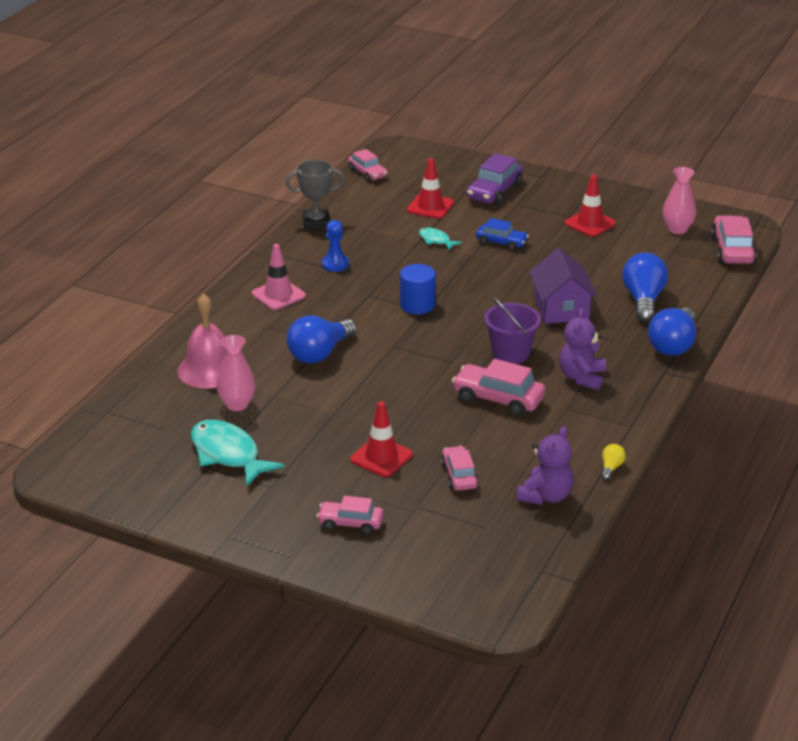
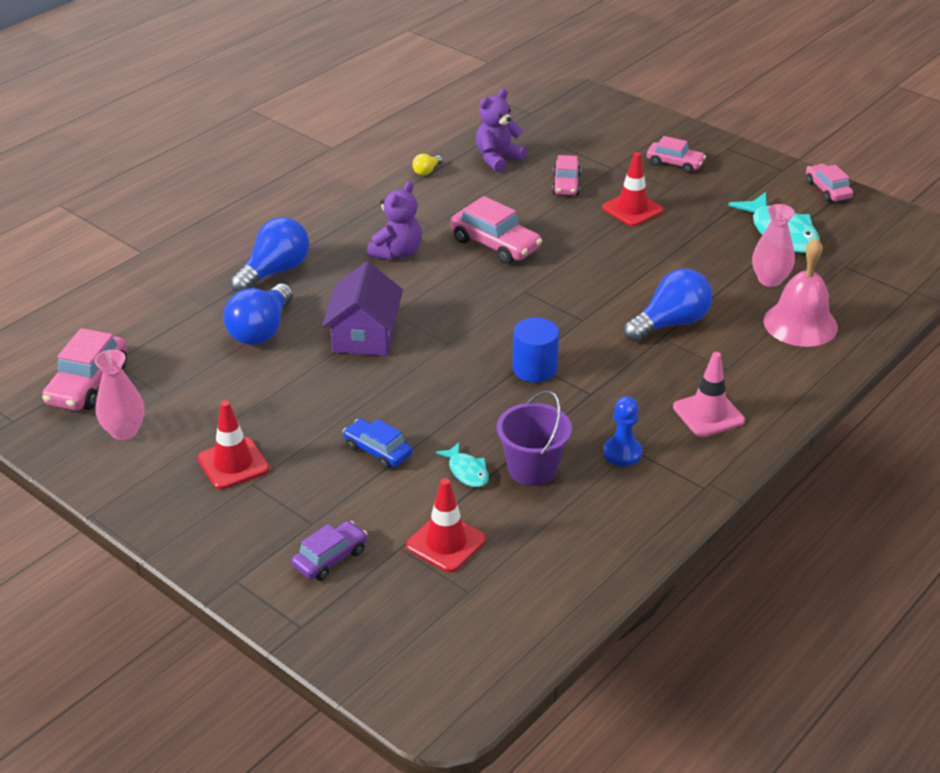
camera: 165 degrees left, 5 degrees up
(316, 223) = (632, 539): grey trophy -> none
(367, 173) = (518, 648): pink car -> pink car (827, 190)
(494, 192) = (330, 558): purple car -> purple car, size x0.65
(510, 353) = (455, 290): purple bucket -> purple bucket (532, 469)

